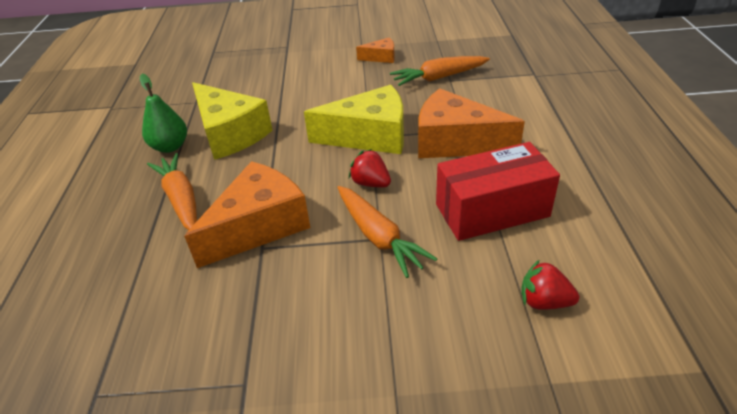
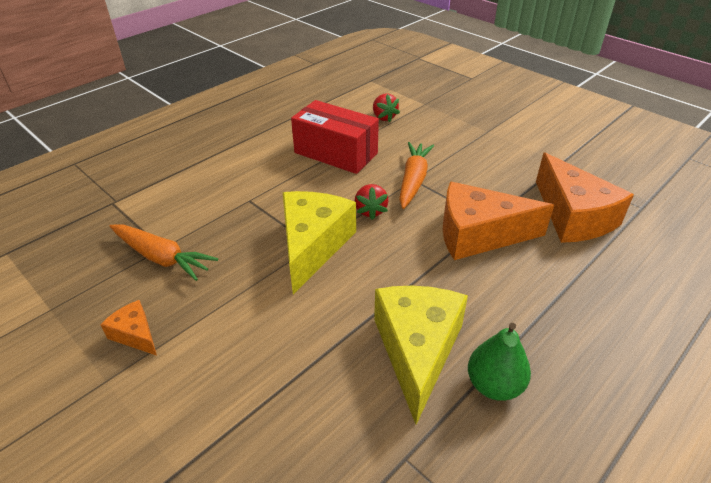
camera: 135 degrees left, 0 degrees up
(181, 199) = (523, 301): orange carrot -> none
(370, 136) = (313, 245): yellow cheese -> yellow cheese turned 60 degrees clockwise
(455, 142) = (274, 197): orange cheese -> orange cheese (573, 216)

